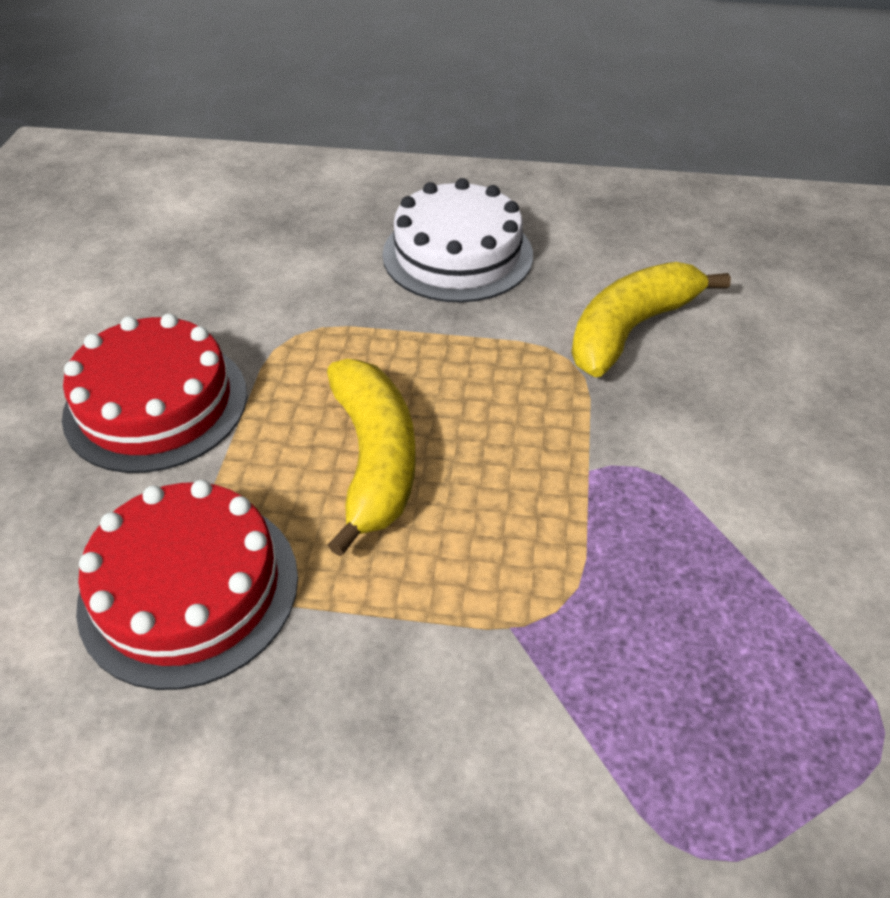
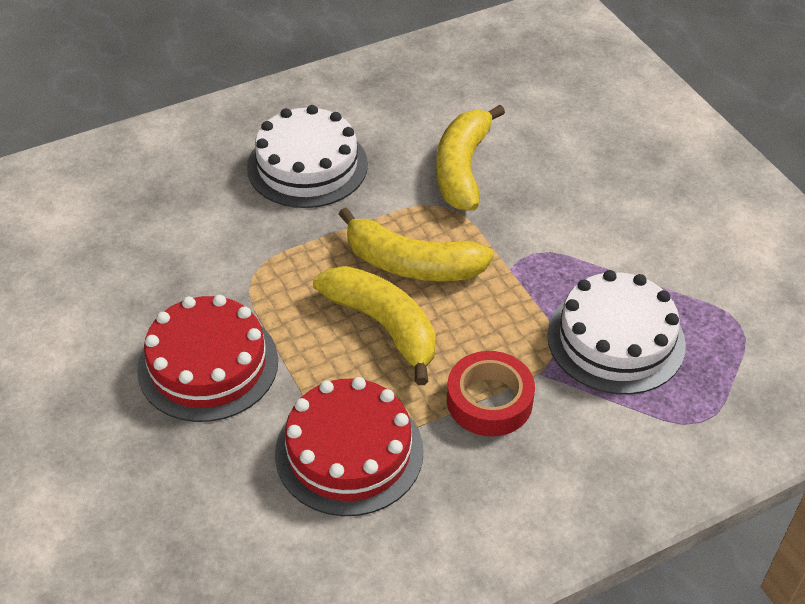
camera: 35 degrees left, 0 degrees up
(412, 626) = (489, 401): none -> red tape
(473, 406) = (411, 264): none -> yellow banana
(660, 643) = (616, 339): none -> white cake

